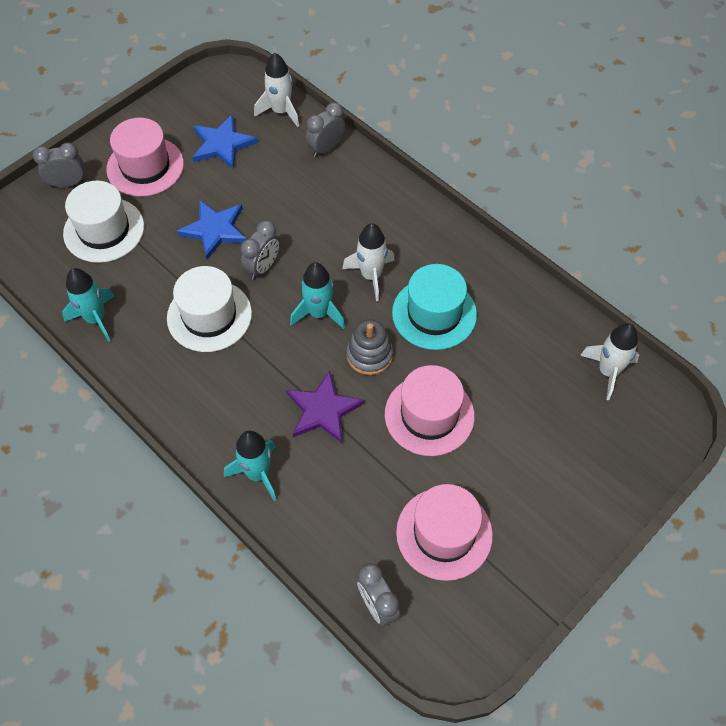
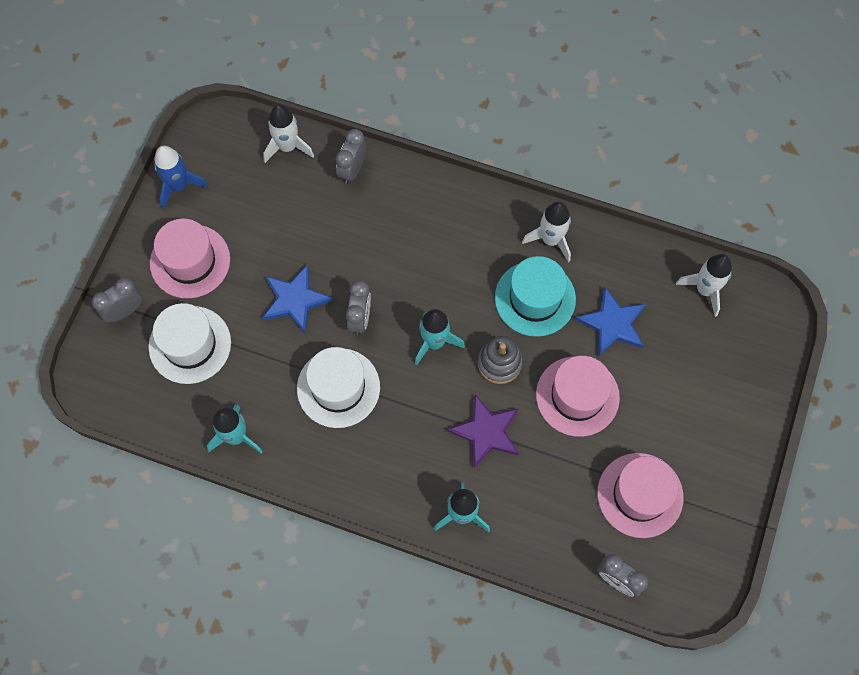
camera: 25 degrees left, 10 degrees up
(172, 108) = (179, 186): none -> blue rocket
(222, 144) = (251, 206): blue star -> blue star (612, 323)
(371, 276) = (461, 285): white rocket -> white rocket (550, 240)

